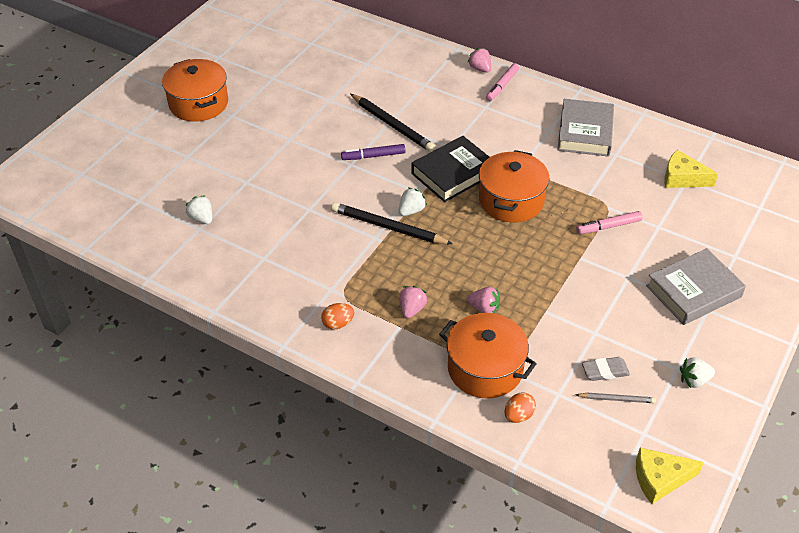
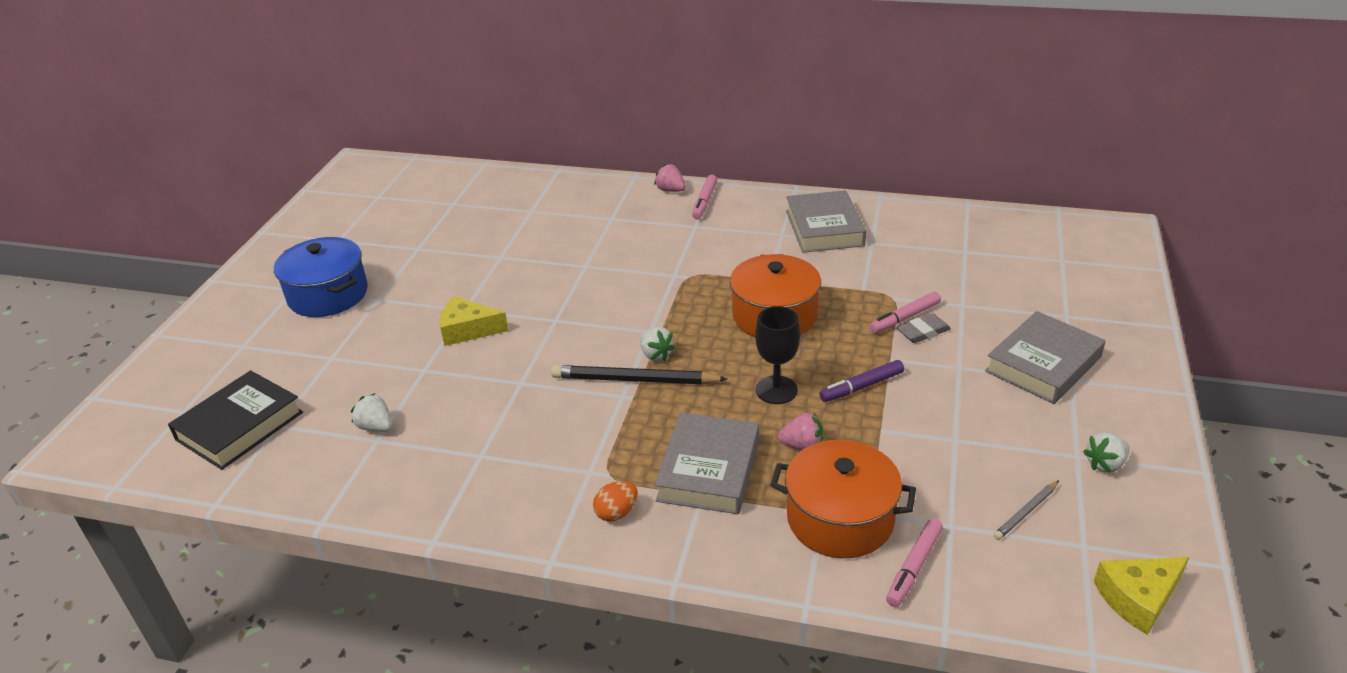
camera: 15 degrees left, 10 degrees down
(198, 103) = (328, 295): orange pot -> blue pot
(373, 156) = (581, 305): purple marker -> purple marker (861, 386)
(392, 125) = (591, 267): black pencil -> none
(411, 210) = (656, 354): white strawberry -> white strawberry turned 120 degrees clockwise
(412, 309) = (709, 470): pink strawberry -> grey book
(453, 173) = (689, 302): black book -> black book (239, 426)
(485, 261) = (776, 390): none -> black goblet
(518, 415) = (914, 567): orange egg -> pink marker
(605, 371) = (992, 482): grey eraser -> grey eraser (923, 332)
(616, 399) = (1026, 512): grey pencil -> grey pencil turned 150 degrees clockwise
(682, 178) = (959, 250): yellow cheese -> yellow cheese (468, 330)

